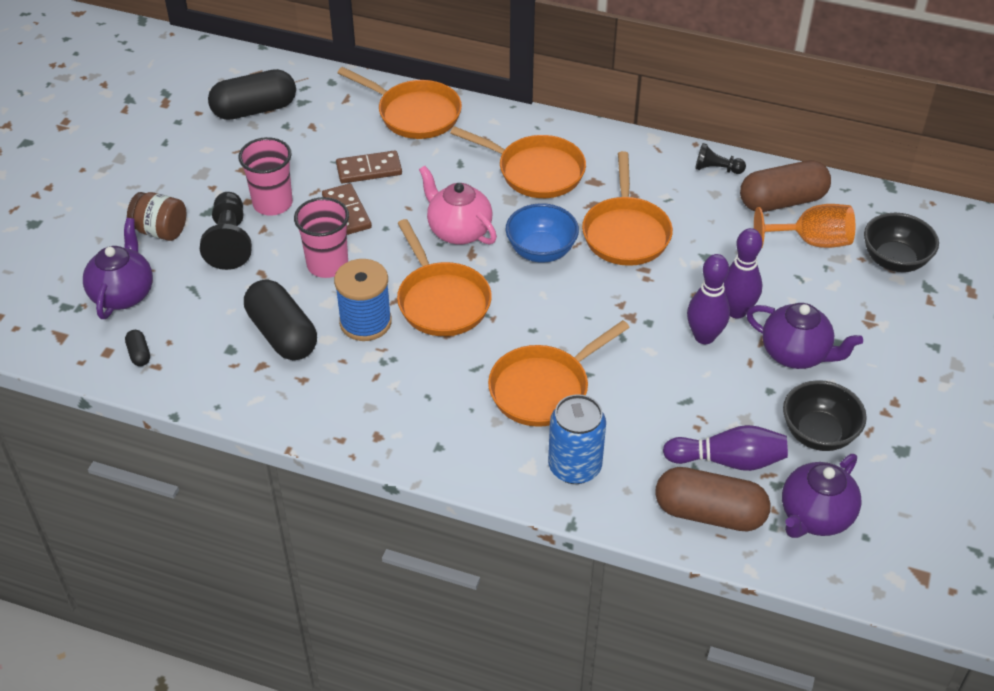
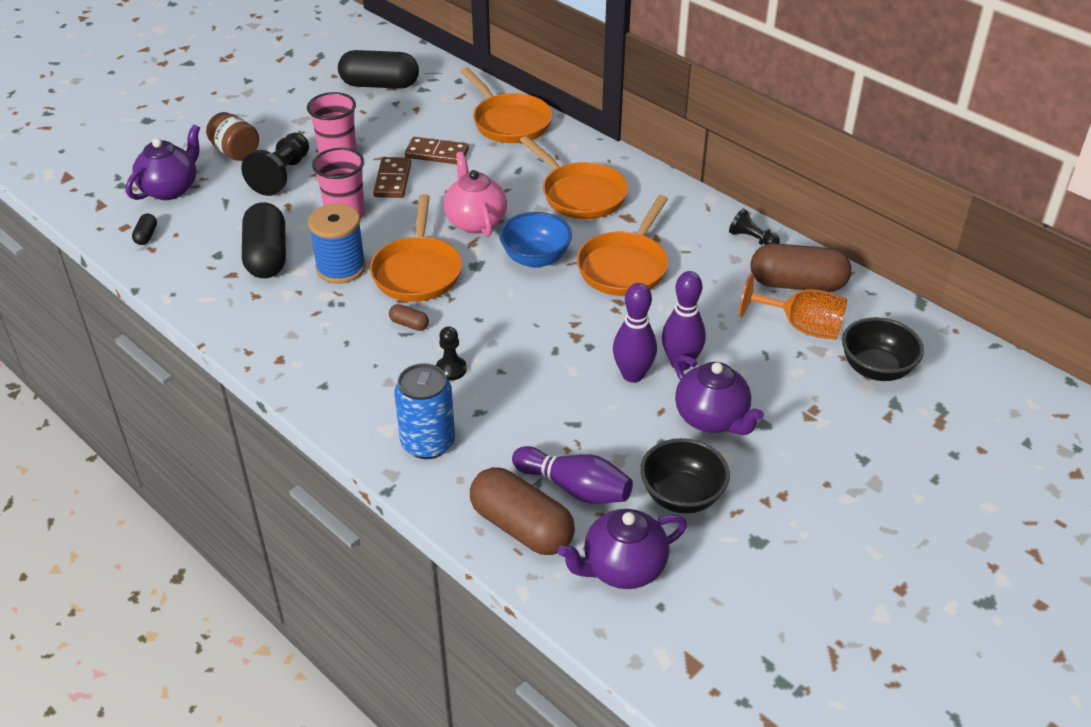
camera: 25 degrees right, 5 degrees down
(473, 357) = (409, 324): none -> brown capsule
(544, 388) = (451, 369): orange pan -> black pawn

